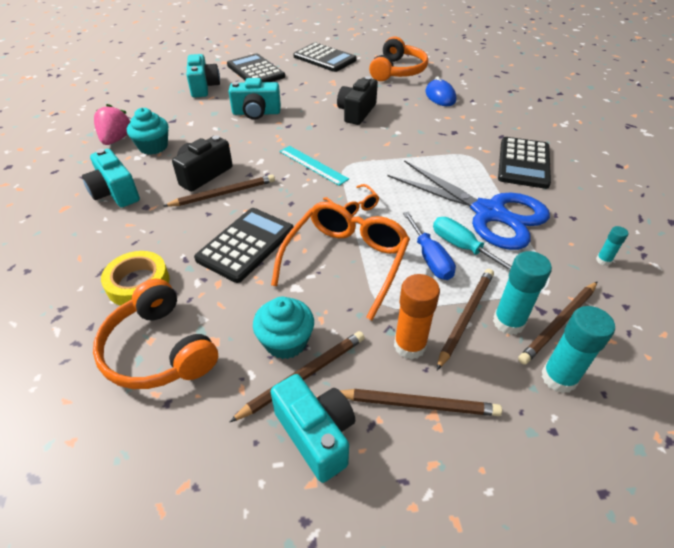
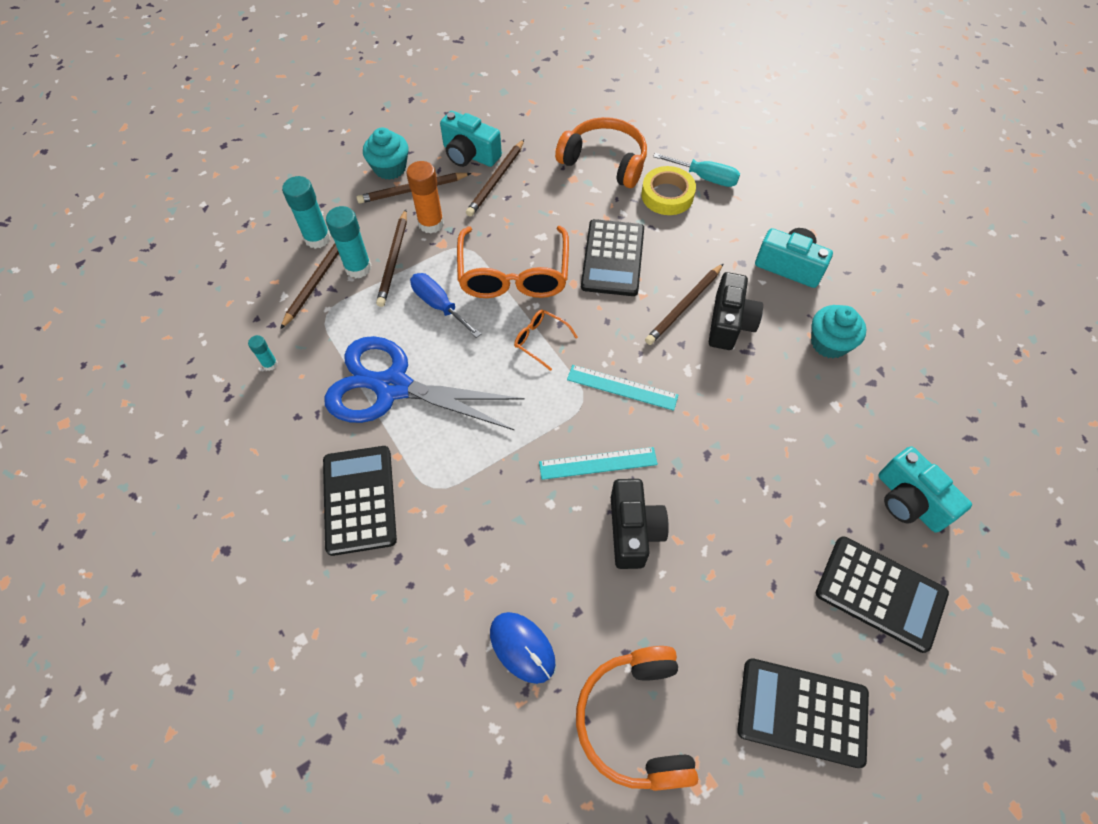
camera: 155 degrees right, 15 degrees up
(116, 139) = (884, 337): pink strawberry -> none
(256, 113) = (772, 465): turquoise camera -> none
(286, 341) = (522, 195): turquoise cupcake -> turquoise cupcake (390, 168)
(357, 138) = (598, 463): none -> turquoise ruler
(462, 247) = (411, 329): turquoise screwdriver -> turquoise screwdriver (705, 178)

